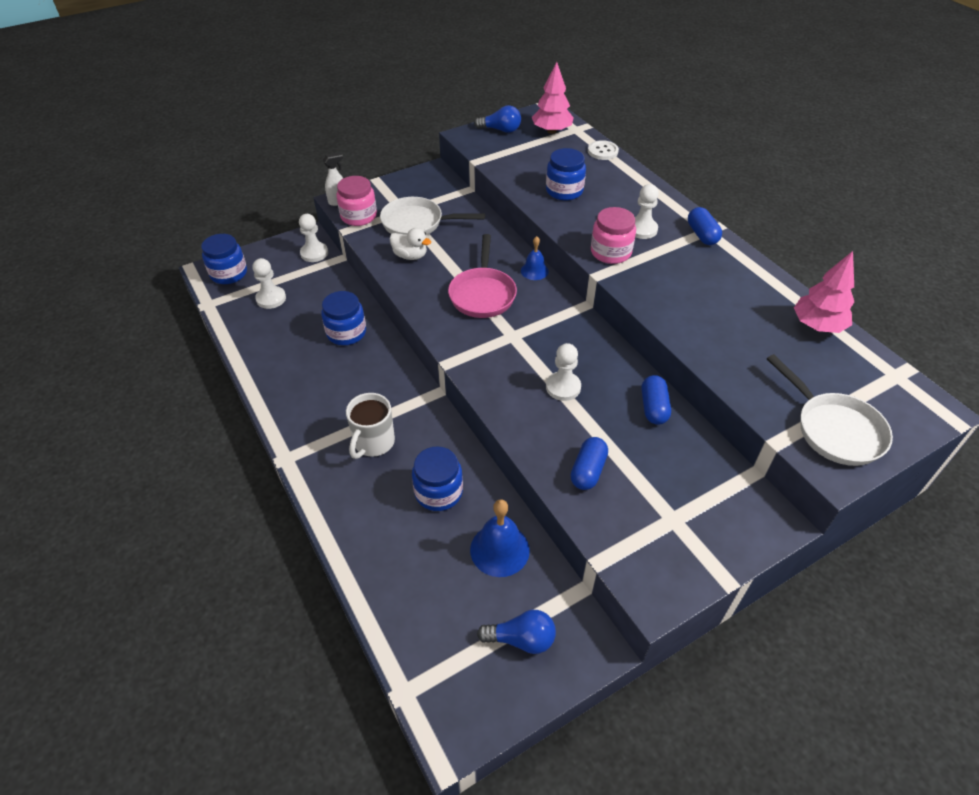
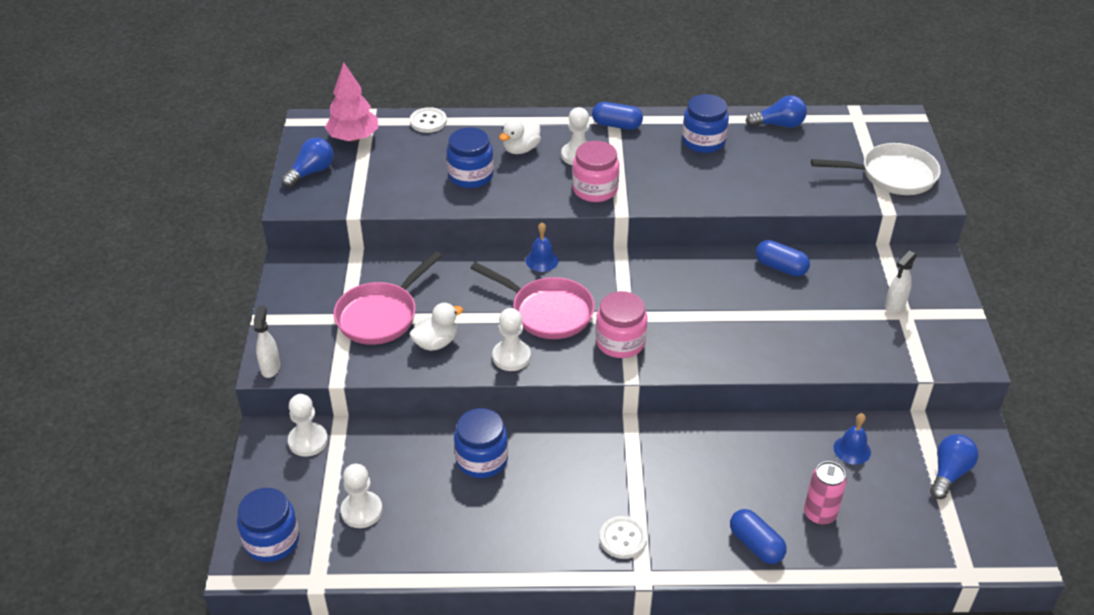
camera: 60 degrees left, 5 degrees down
(316, 433) = (623, 538): none -> white button
(358, 216) = (319, 360): pink jar -> pink jar (620, 342)
(373, 443) = (667, 494): white mug -> none
(409, 550) = (819, 514): none -> pink can
(417, 223) = (380, 315): white pan -> pink pan
(438, 492) = (762, 467): blue jar -> blue jar (703, 141)
(499, 549) = (852, 449): blue bell -> blue bell, size x0.61
(563, 387) = (719, 311): white pawn -> white pawn (511, 357)
(588, 471) = (827, 340): blue capsule -> blue capsule (756, 545)
(618, 201) = (521, 149): none -> white duck
(677, 507) = (894, 305): none -> white spray bottle
(817, 325) = (779, 124): pink tree -> blue light bulb

